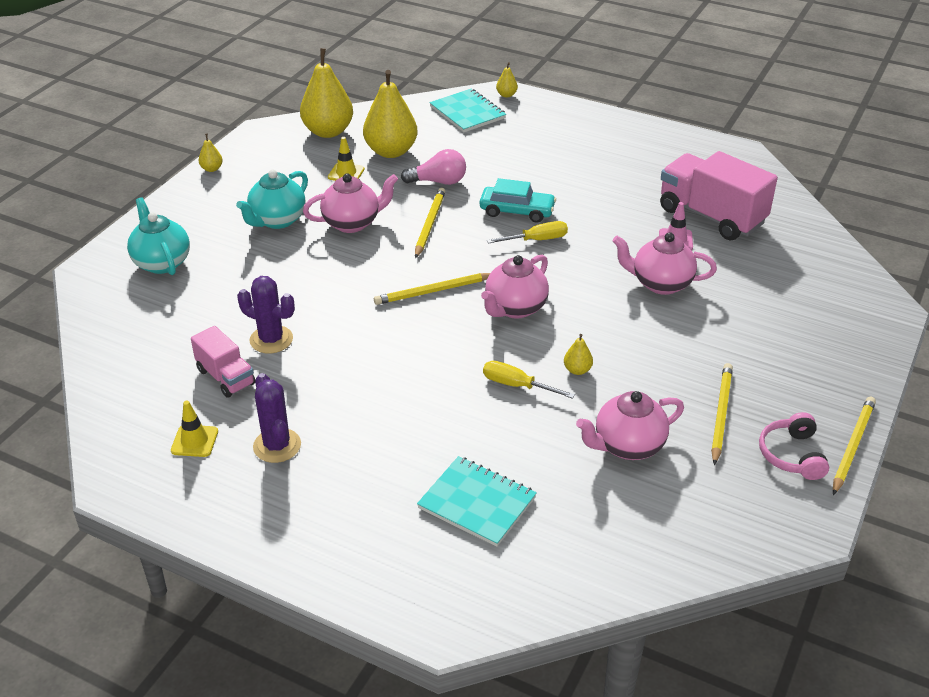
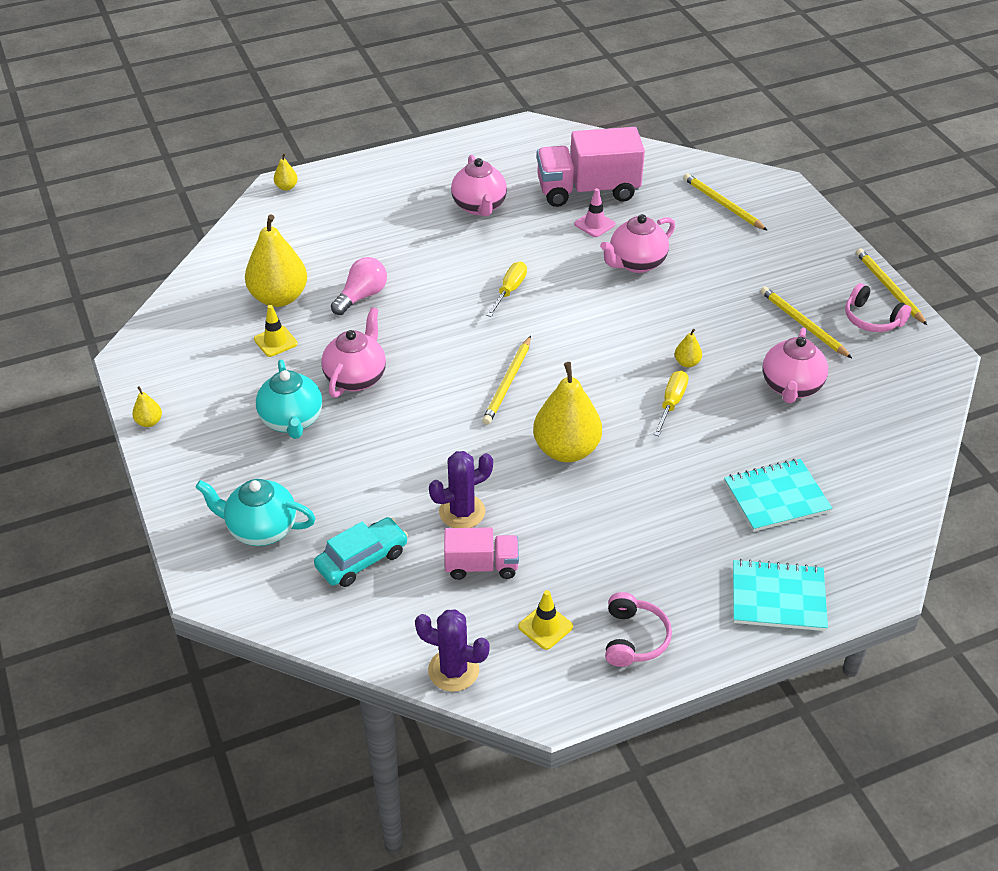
camera: 50 degrees left, 5 degrees up
(227, 496) = (634, 638): none -> pink headphones
(277, 446) = (603, 577): purple cactus -> purple cactus (453, 670)
(328, 131) = (193, 317): yellow pear -> yellow pear (566, 450)
(429, 224) = (415, 335): yellow pencil -> yellow pencil (722, 204)
(467, 112) = (282, 223): turquoise notebook -> turquoise notebook (778, 597)
(515, 308) = (580, 351): pink teapot -> pink teapot (479, 207)
(517, 211) = (459, 278): turquoise car -> turquoise car (362, 559)
(517, 385) = (671, 403): yellow screwdriver -> yellow screwdriver turned 135 degrees clockwise

